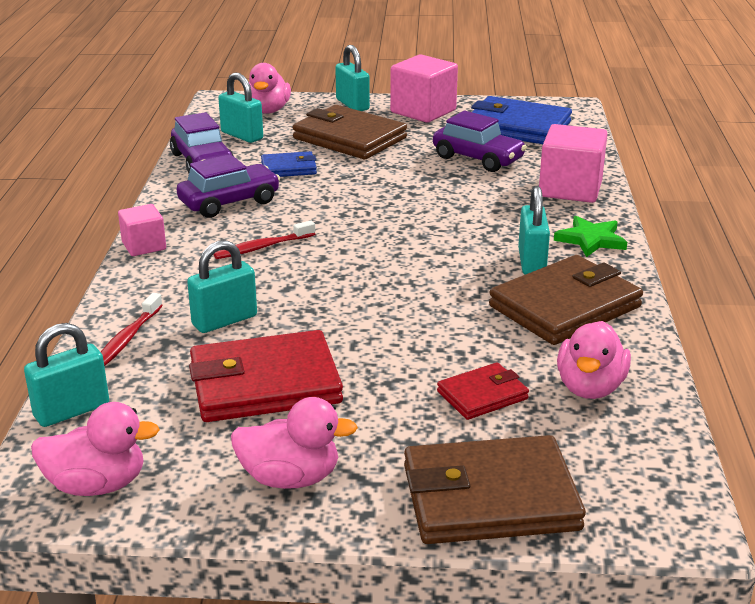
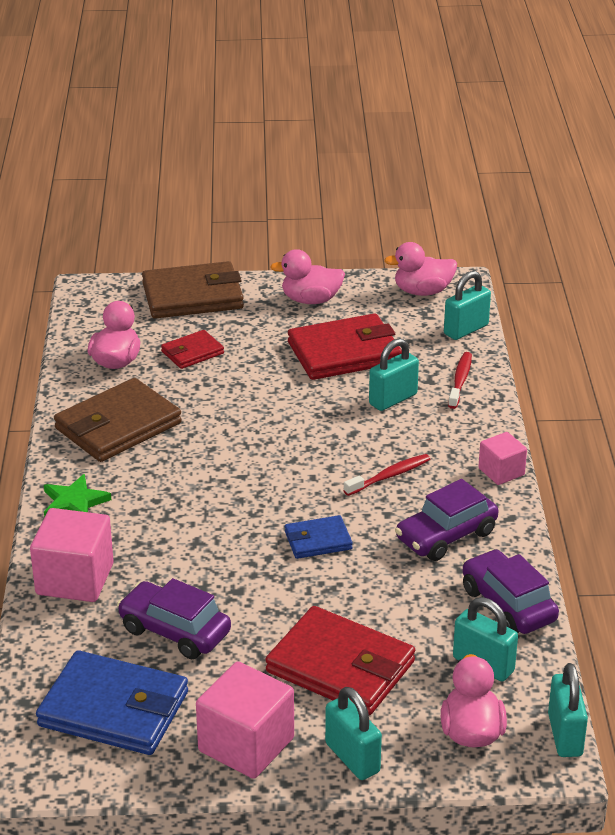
camera: 175 degrees right, 5 degrees up
(289, 168) = (401, 598): blue wallet -> blue wallet (318, 540)
(349, 138) = (340, 667): brown wallet -> red wallet
(531, 262) = (137, 471): turquoise padlock -> turquoise padlock (565, 735)

